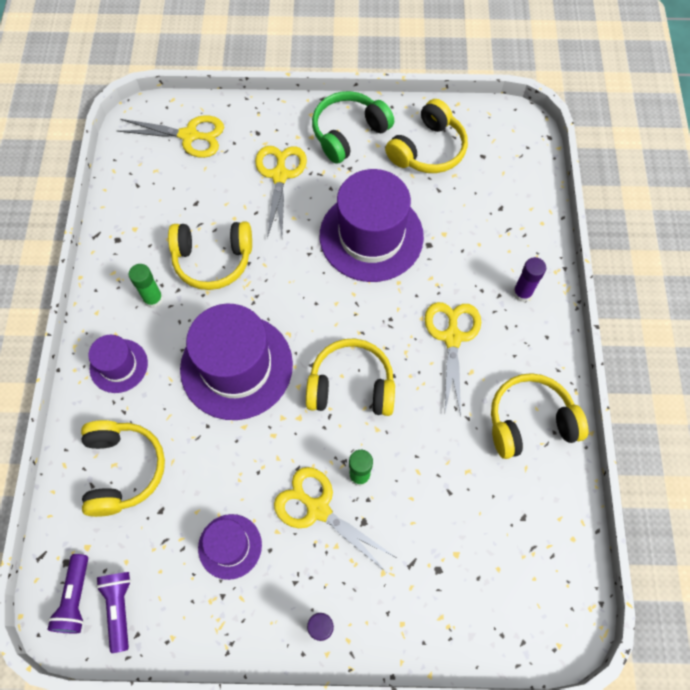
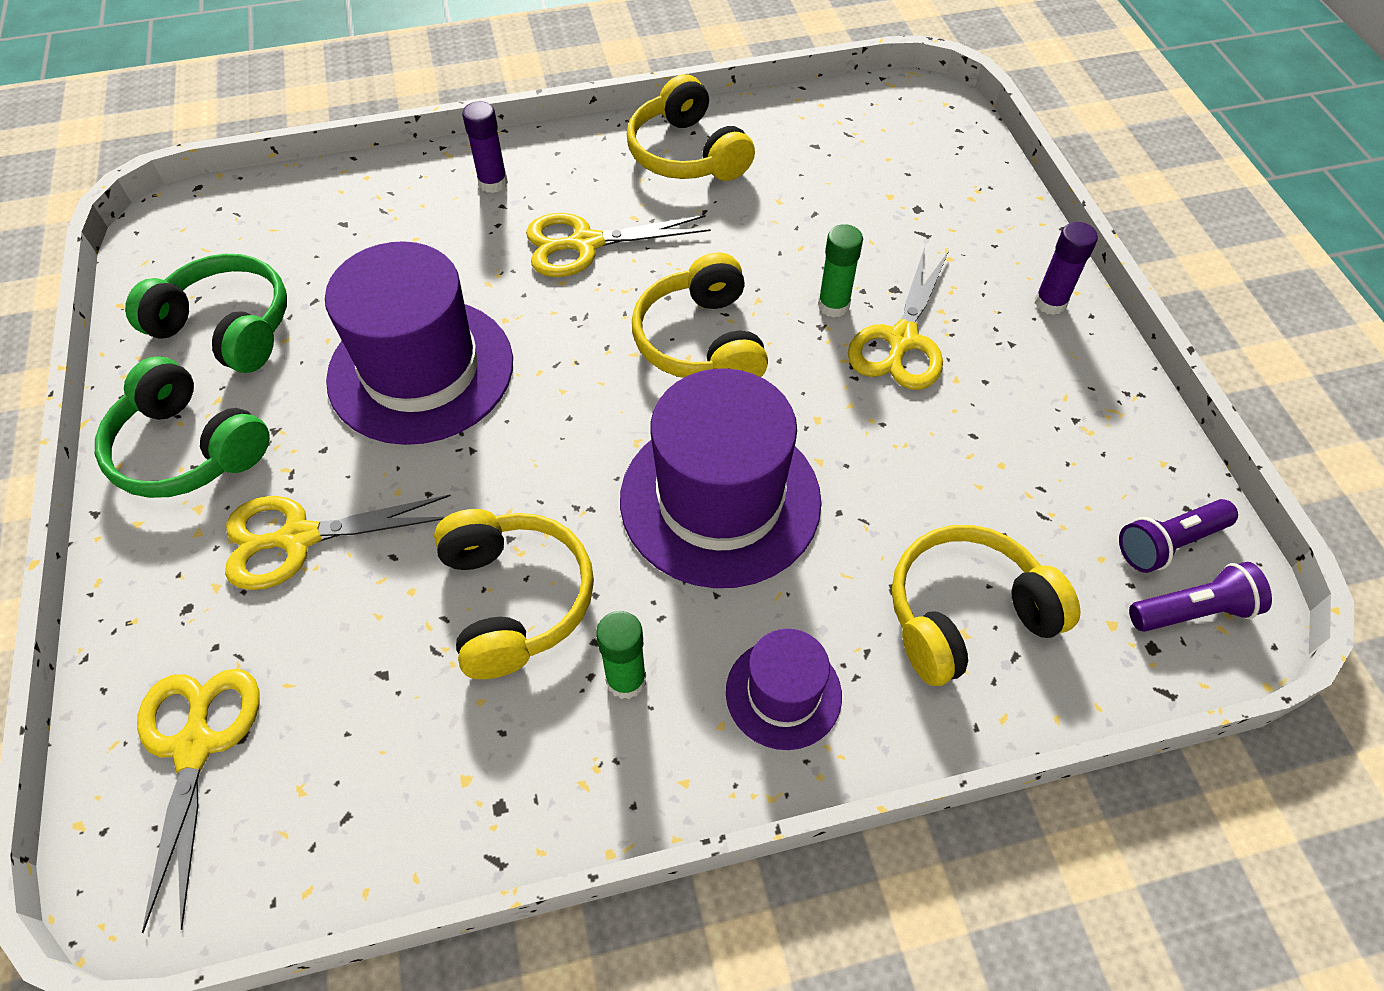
camera: 105 degrees left, 10 degrees down
(230, 546) = (1005, 429): purple hat -> none
(428, 150) = (227, 327): yellow headphones -> green headphones

